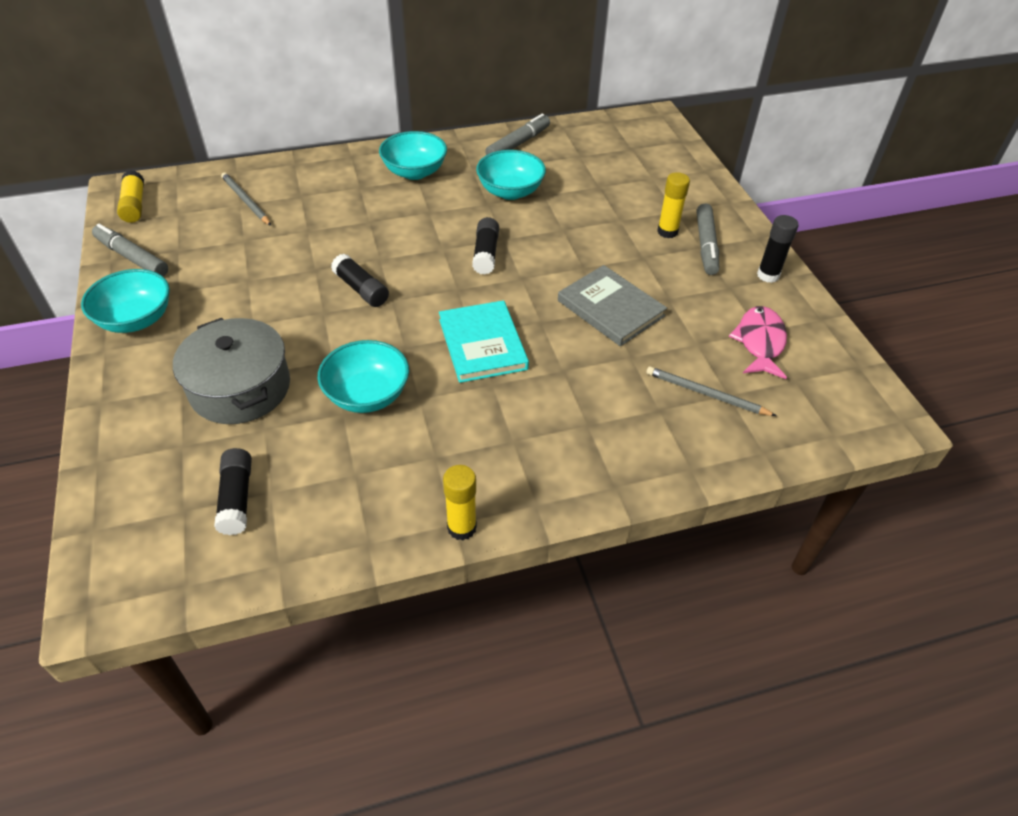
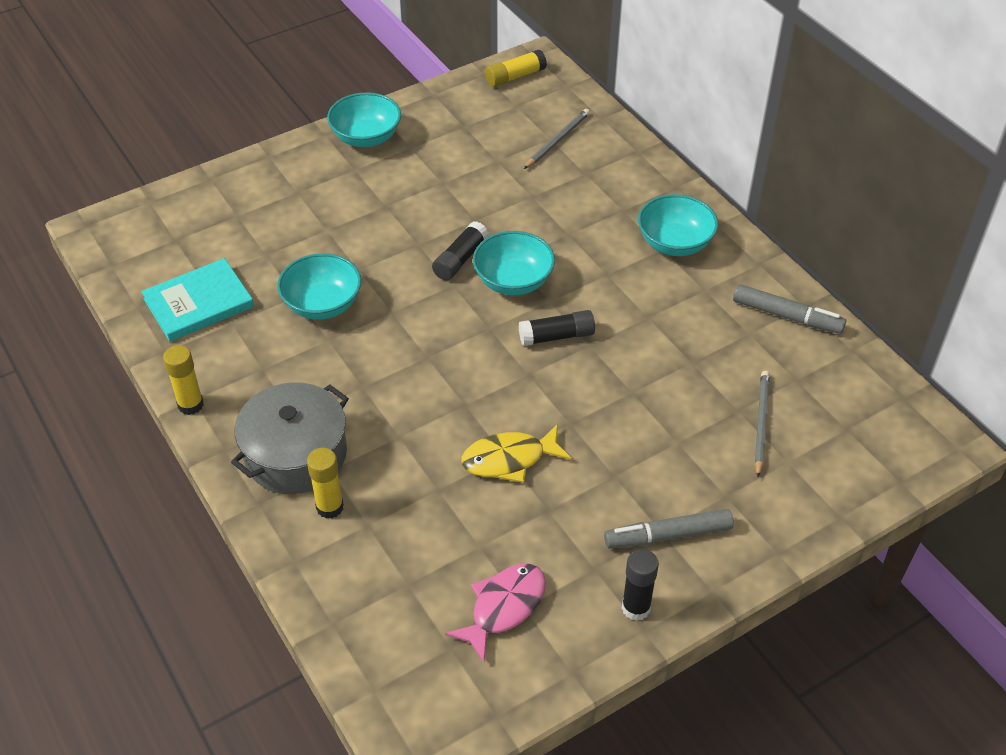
camera: 75 degrees right, 0 degrees up
(132, 257) = (442, 104): grey marker -> none
(237, 498) = (193, 263): black glue stick -> none
(240, 388) = (307, 225): grey pot -> grey pot (295, 454)
(482, 344) = (415, 366): turquoise book -> turquoise book (198, 303)
(510, 191) = (681, 331): turquoise bowl -> turquoise bowl (513, 281)
(610, 308) = (509, 459): grey book -> yellow fish
(667, 232) = (677, 492): yellow glue stick -> yellow glue stick (330, 507)
(706, 394) = (402, 563): grey pencil -> grey pencil (761, 423)
(760, 342) = (503, 608): pink fish -> pink fish turned 45 degrees counterclockwise

